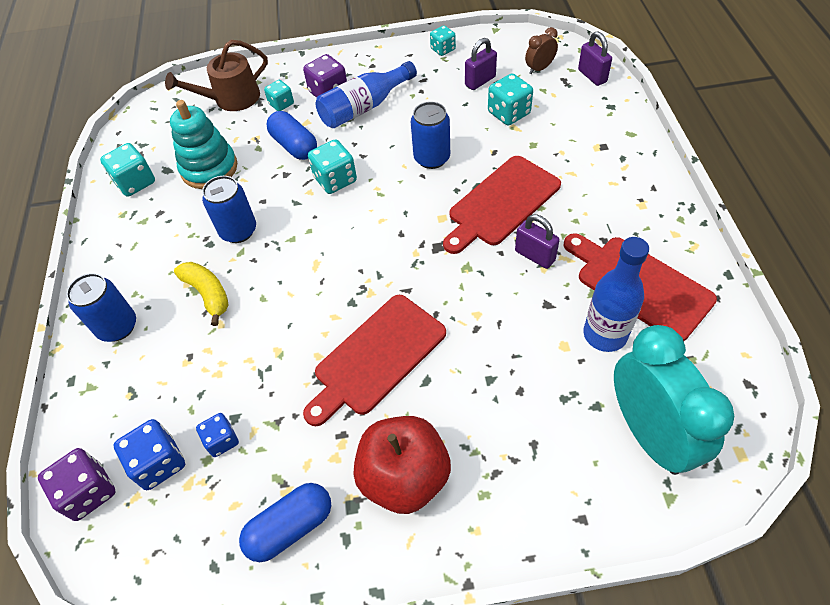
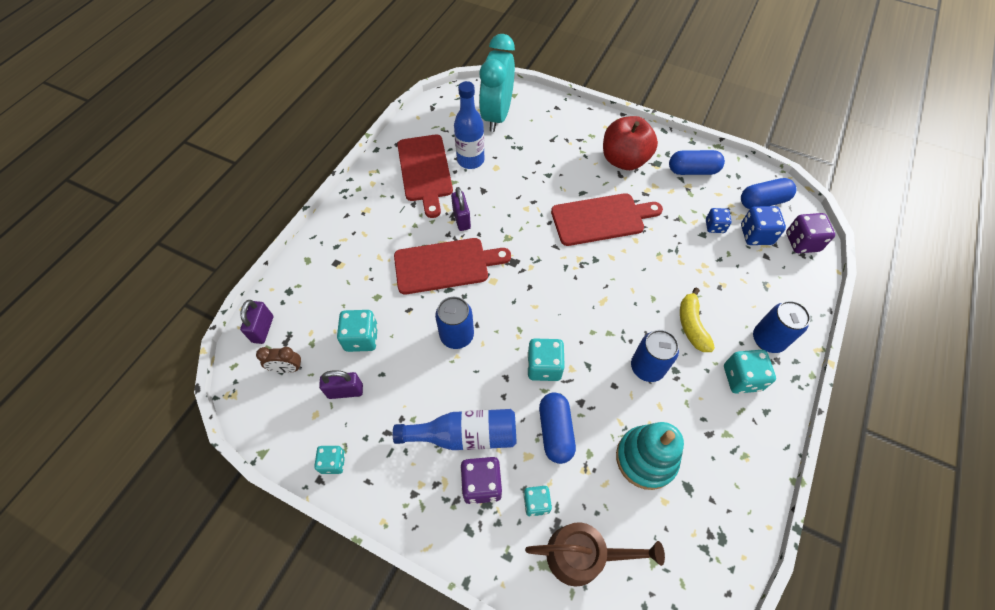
camera: 150 degrees left, 5 degrees up
(135, 182) = (724, 491): turquoise dice -> turquoise dice (741, 378)
(161, 535) = (763, 201): none -> blue capsule

